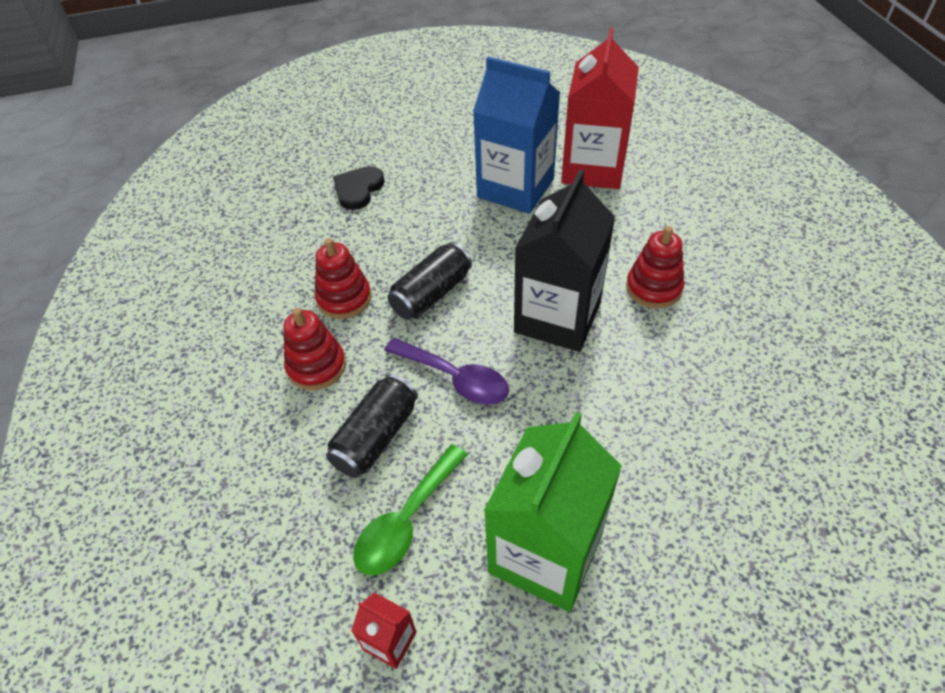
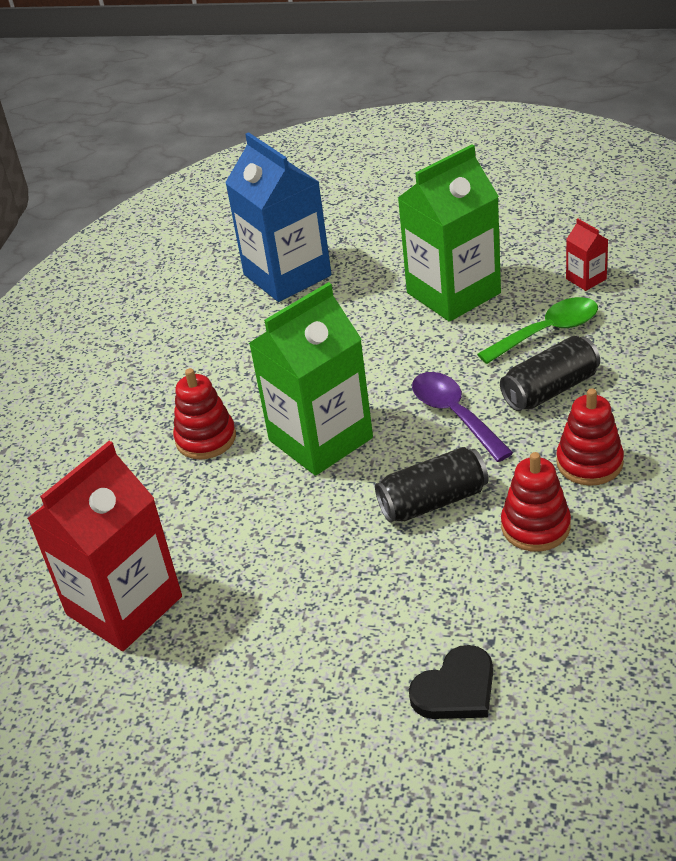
camera: 150 degrees left, 10 degrees down
(515, 188) = (243, 610): blue carton -> blue carton (287, 275)
(557, 317) = (320, 439): black carton -> green carton

